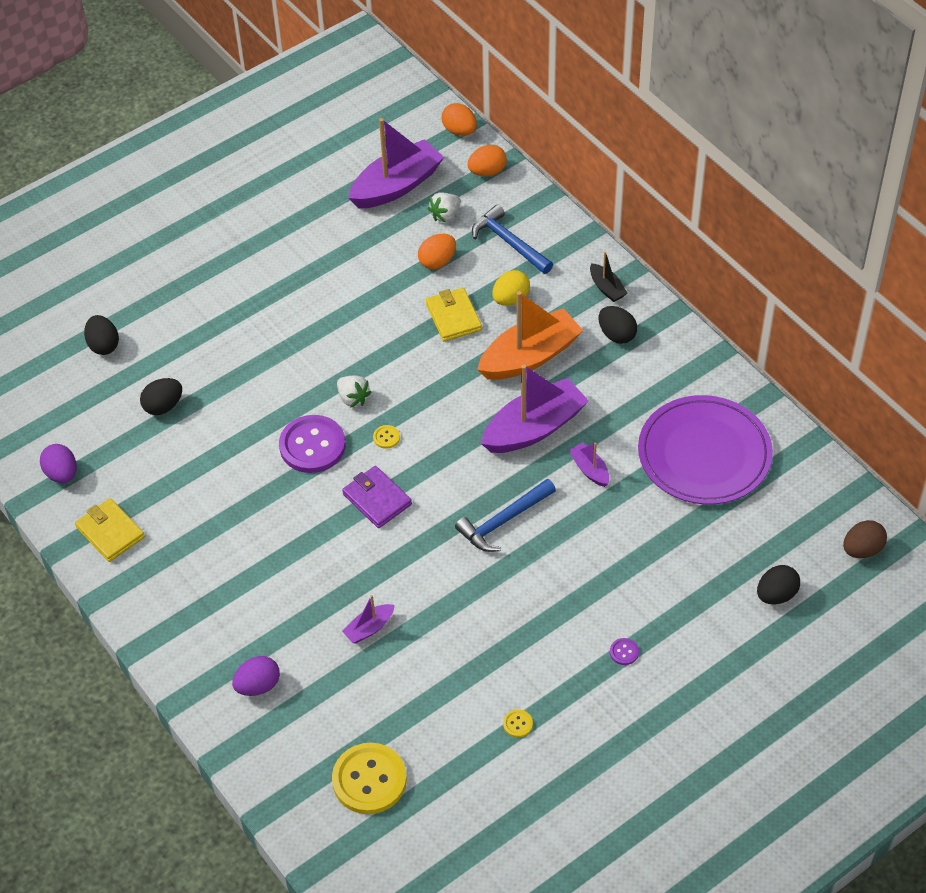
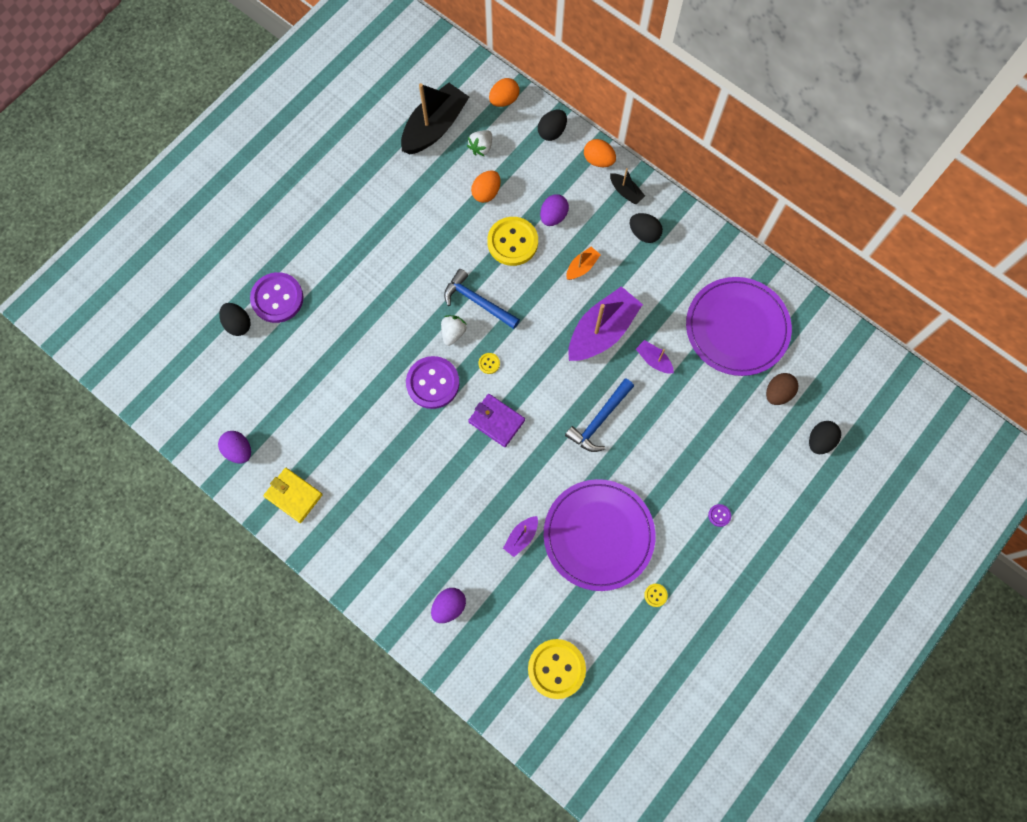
camera: 15 degrees left, 20 degrees up
(157, 327) = (277, 298): none -> purple button
(163, 406) = (303, 371): black egg -> black egg (552, 132)
(353, 398) = (453, 333): white strawberry -> white strawberry turned 105 degrees counterclockwise
(396, 186) = (435, 127): purple boat -> black boat
(453, 317) = (512, 242): yellow wallet -> yellow button
(459, 131) = (471, 65): orange egg -> orange egg (598, 160)
(465, 644) = (598, 535): none -> purple plate
(509, 242) = (539, 164): blue hammer -> blue hammer (478, 301)
(510, 299) = (553, 216): yellow egg -> purple egg
(530, 356) = (582, 267): orange boat -> orange boat, size x0.47
(862, 549) = (874, 388): brown egg -> brown egg (778, 393)

